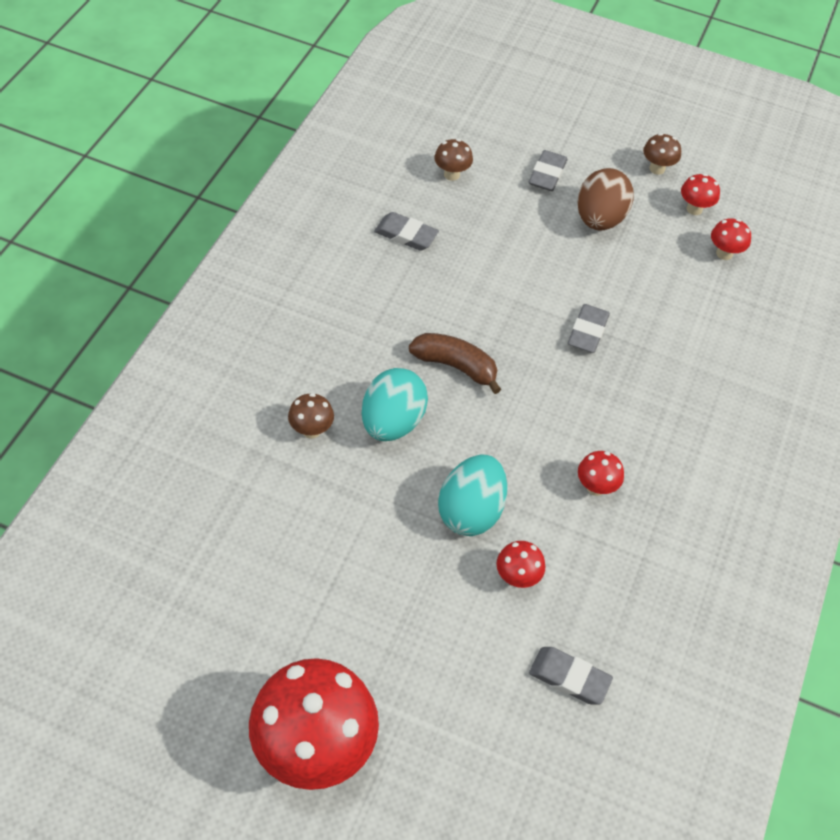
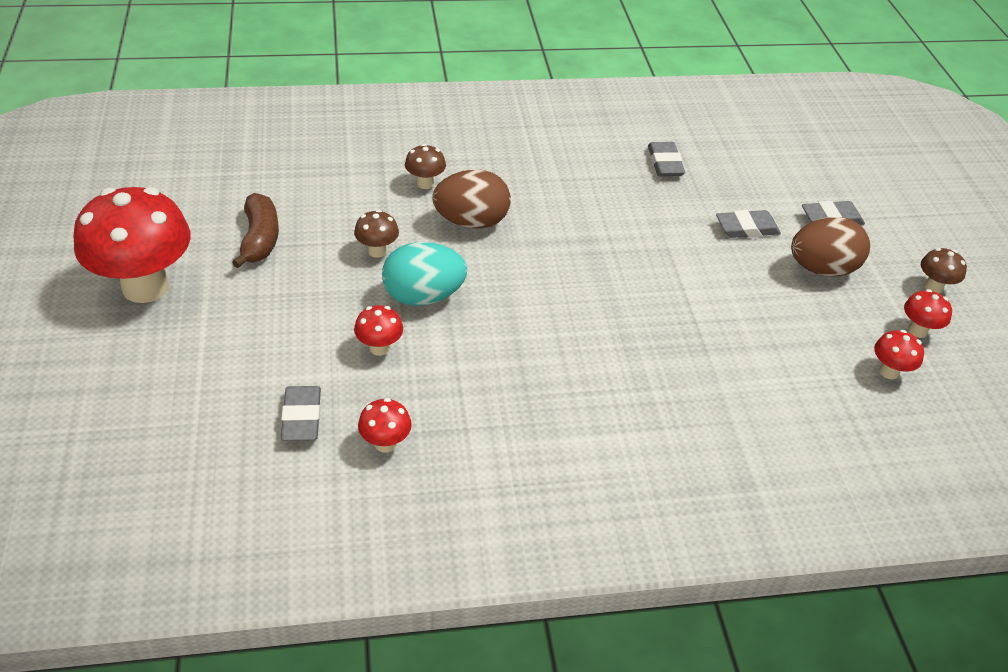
camera: 60 degrees right, 10 degrees down
(392, 422) = (471, 222): turquoise egg -> brown egg
(451, 174) = (758, 165): brown mushroom -> brown mushroom (377, 251)
(455, 366) = (561, 237): brown banana -> brown banana (260, 239)
(587, 331) = (683, 304): grey eraser -> grey eraser (747, 228)
(595, 487) = (515, 368): red mushroom -> red mushroom (385, 443)

